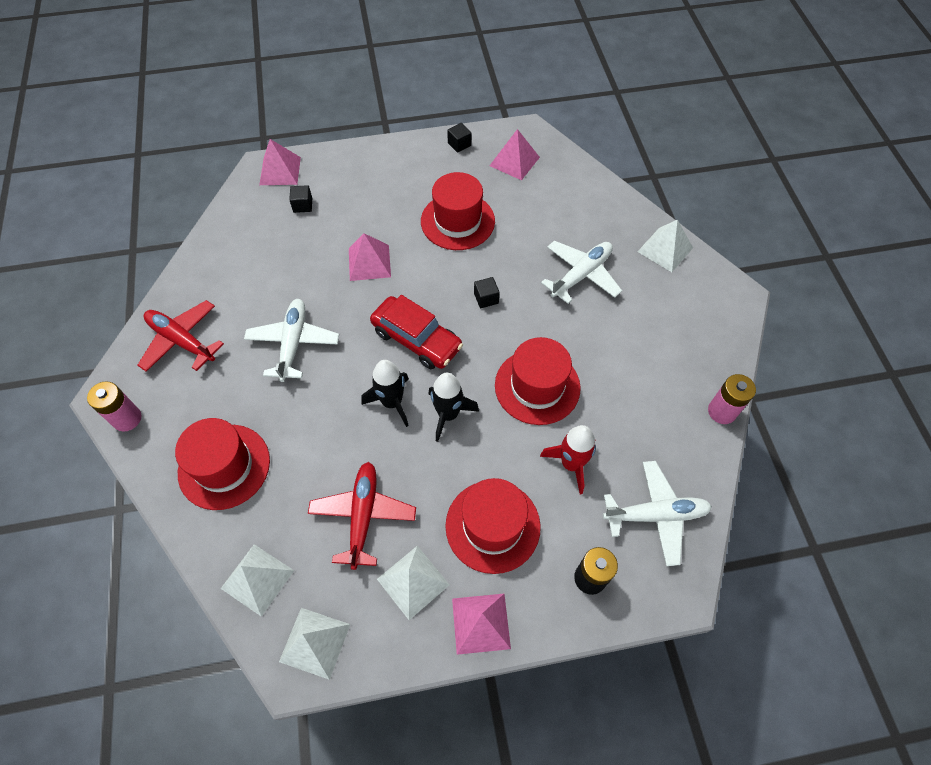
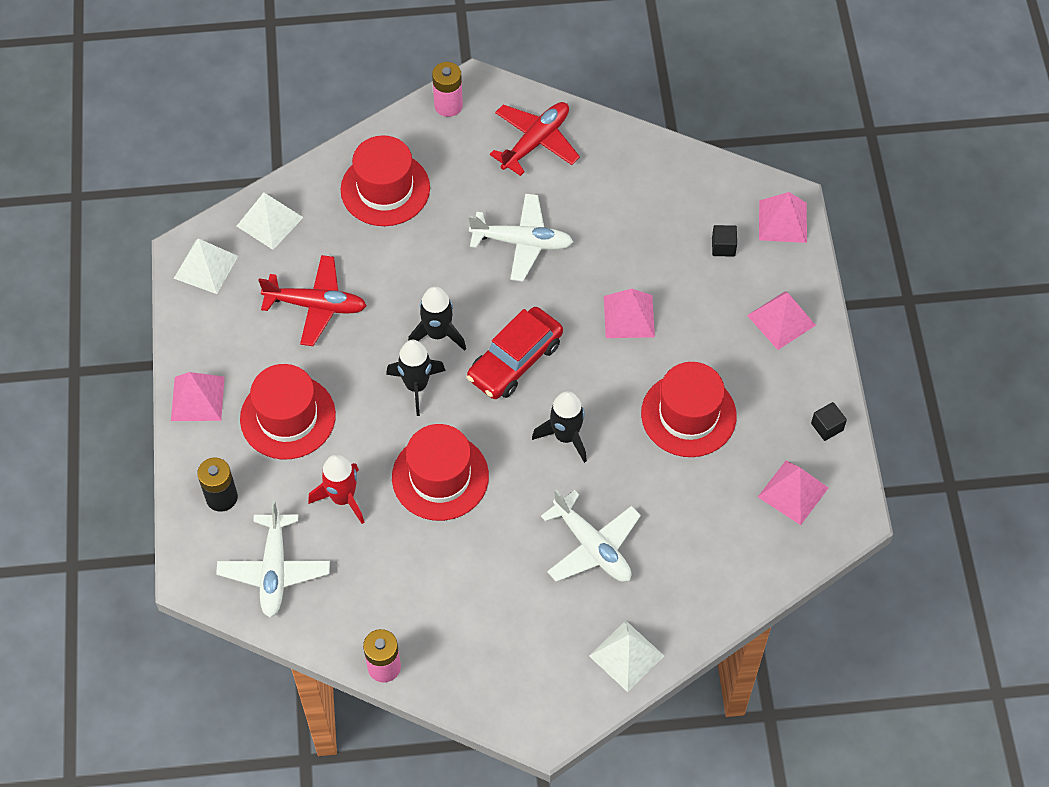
camera: 95 degrees right, 0 degrees up
(370, 170) = (781, 320): none -> pink pyramid
(413, 581) = (245, 345): white pyramid -> none
(486, 298) = (566, 436): black cube -> black rocket

